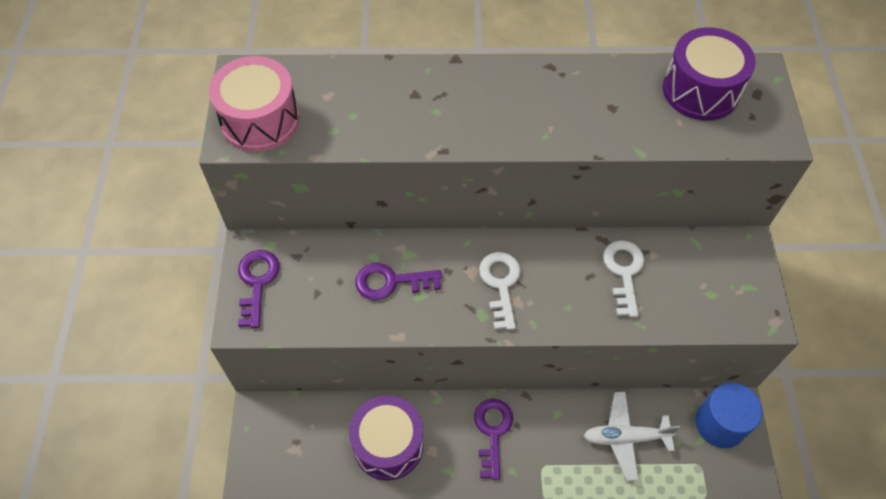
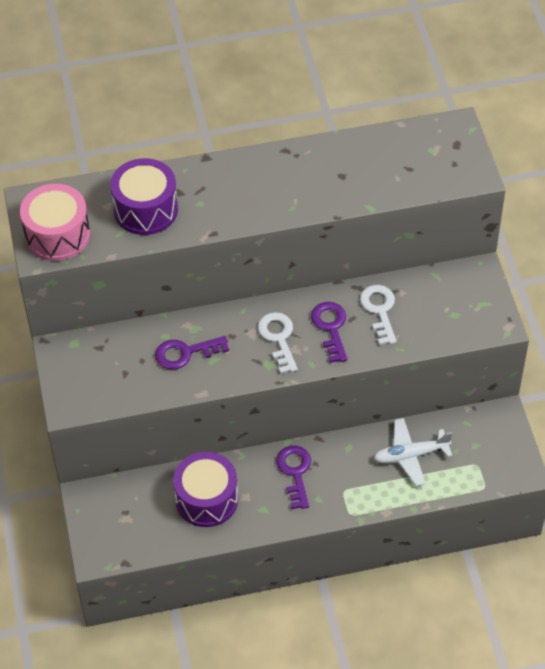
camera: 10 degrees left, 5 degrees down
(257, 282) = (71, 374): purple key -> purple key (330, 327)
(700, 90) = (410, 150): purple drum -> purple drum (146, 209)
(720, 424) = (489, 429): blue cylinder -> none

